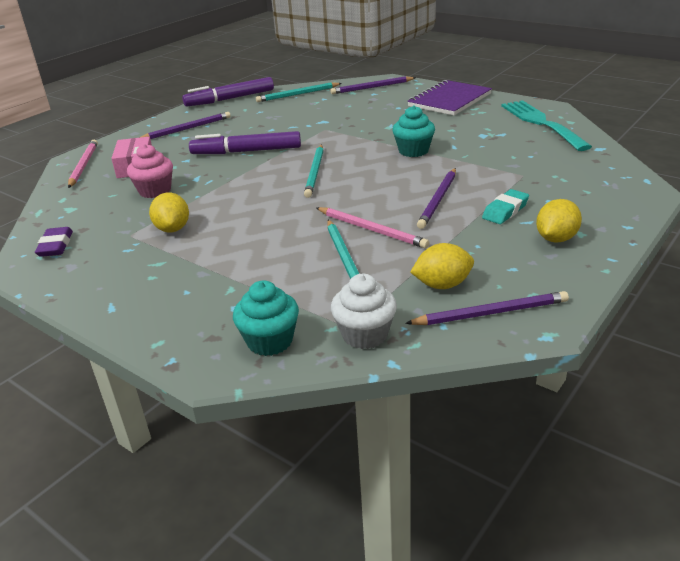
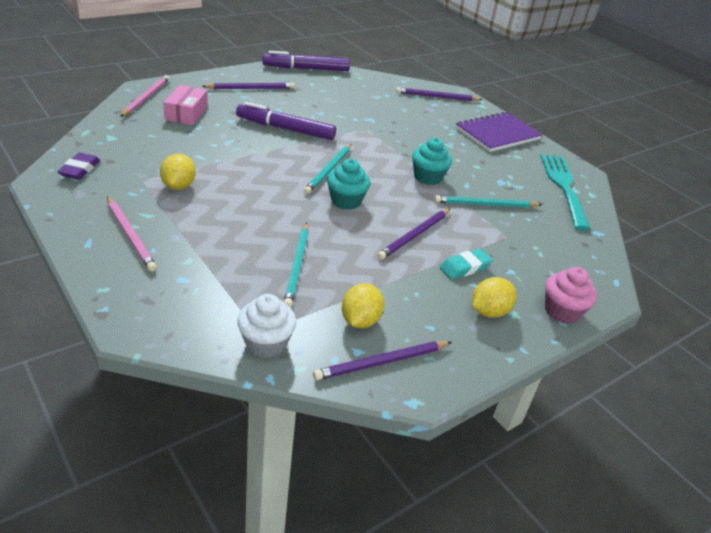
camera: 10 degrees right, 5 degrees up
(155, 191) = (187, 143): pink cupcake -> pink cupcake (562, 311)
(270, 341) = (188, 320): turquoise cupcake -> turquoise cupcake (346, 201)
(298, 94) = (367, 83): turquoise pencil -> turquoise pencil (485, 204)
(371, 230) = (338, 245): pink pencil -> pink pencil (130, 235)
(442, 285) = (360, 320): yellow lemon -> yellow lemon turned 75 degrees counterclockwise
(491, 313) = (381, 362): purple pencil -> purple pencil turned 150 degrees clockwise

